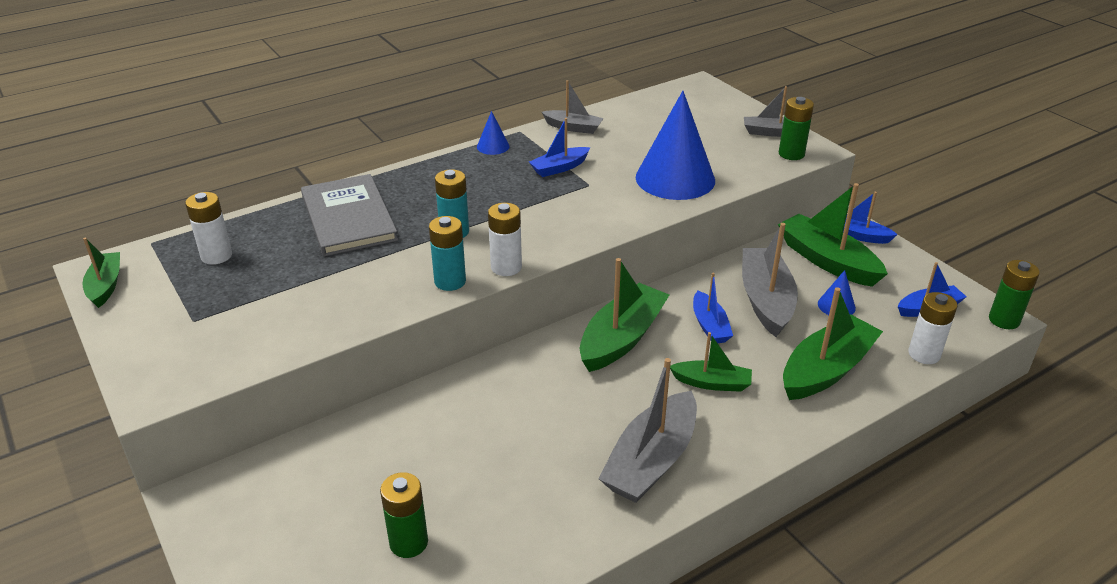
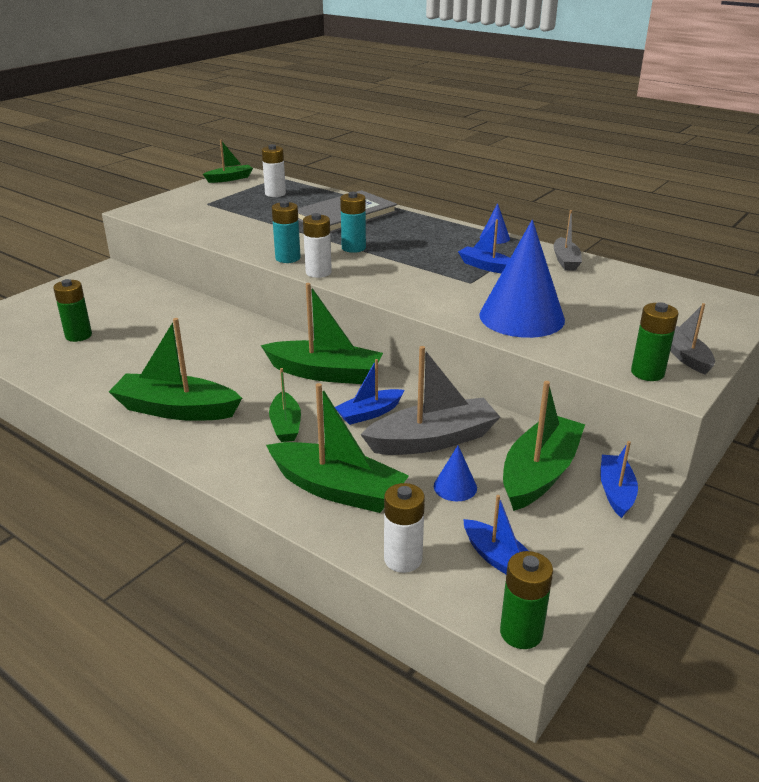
camera: 70 degrees right, 5 degrees down
(651, 461) = (176, 410): grey boat -> green boat

